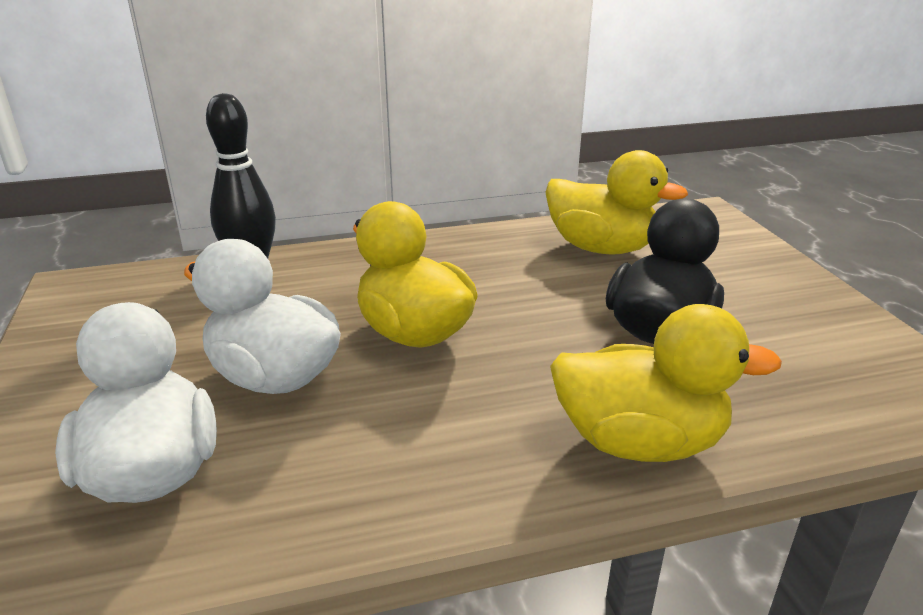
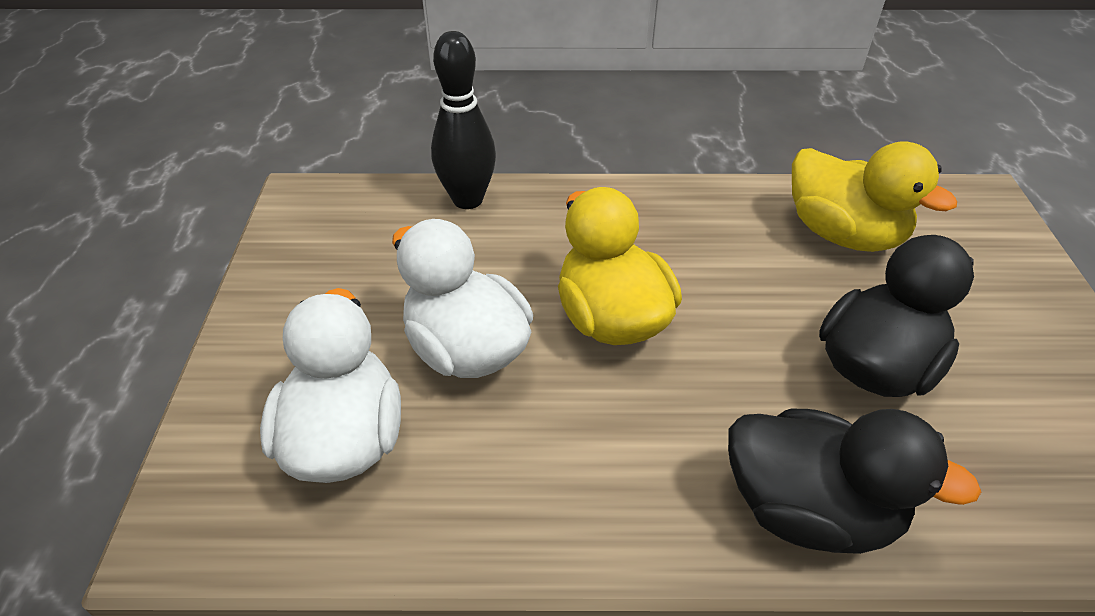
camera: 15 degrees right, 15 degrees up
(639, 442) = (809, 510): yellow duck -> black duck

